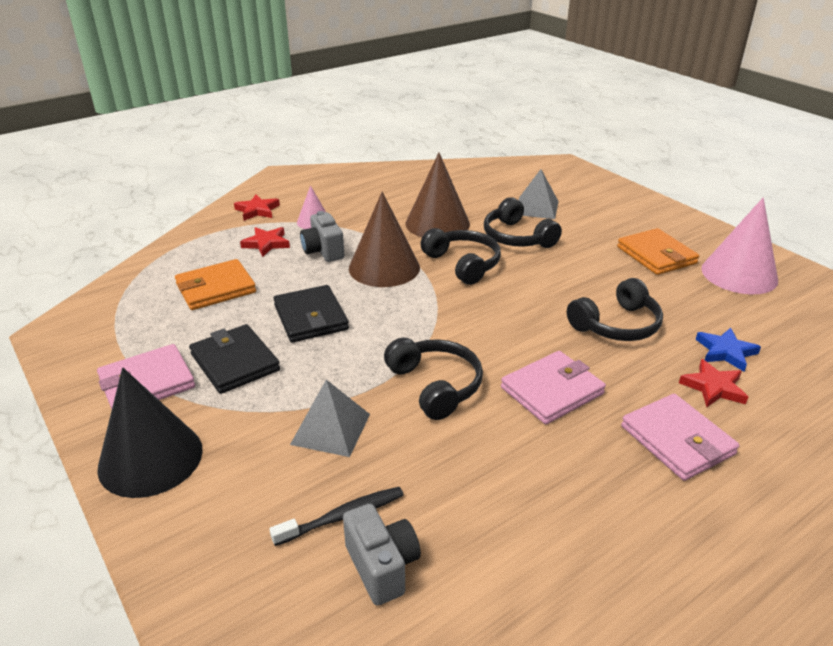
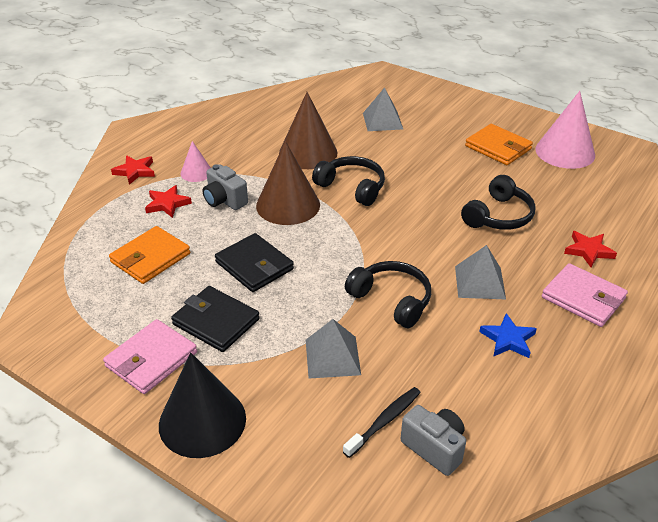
camera: 20 degrees left, 5 degrees up
(517, 237) = (382, 153): black headphones -> none
(552, 391) = (479, 282): pink wallet -> grey pyramid
(725, 352) = (584, 220): blue star -> blue star (508, 339)

